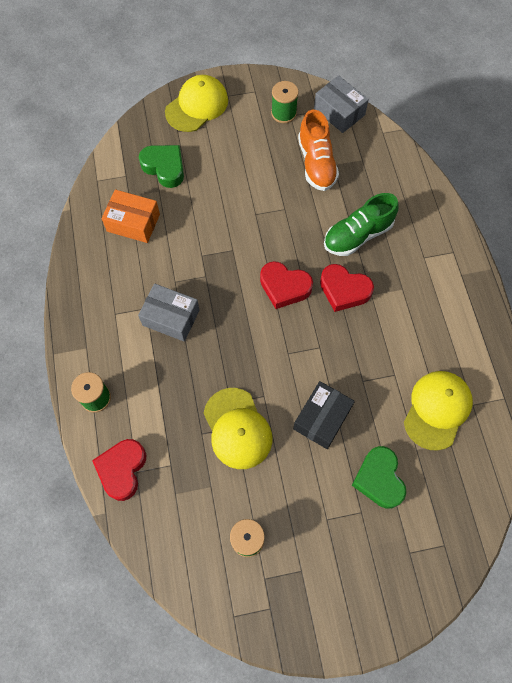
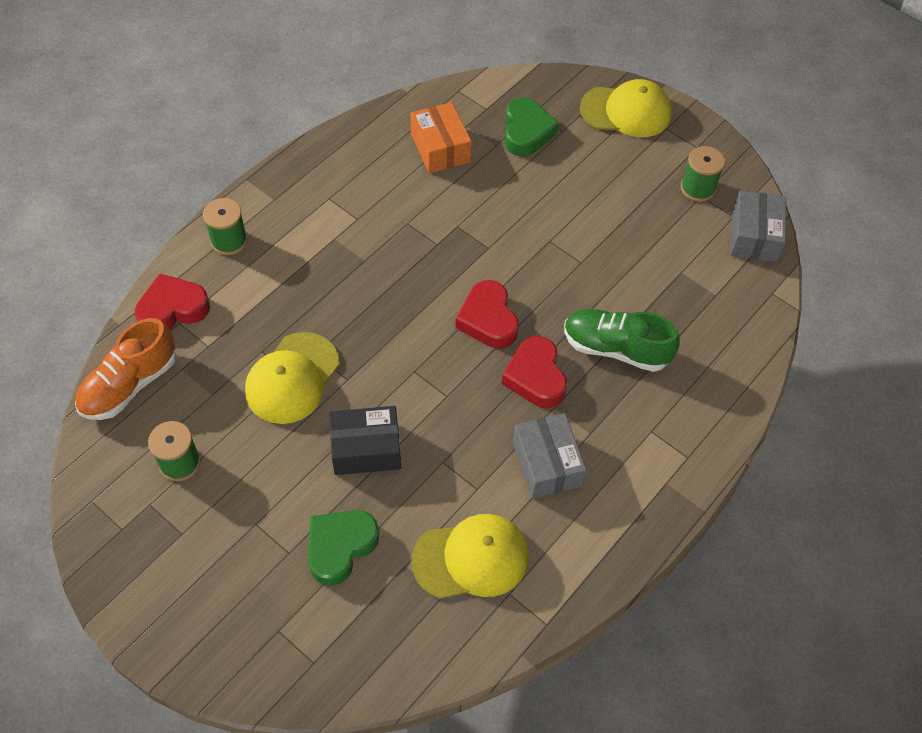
camera: 50 degrees right, 10 degrees down
(171, 317) = (365, 245): grey box -> grey box (547, 464)
(316, 163) = (666, 255): orange shoe -> orange shoe (130, 385)

